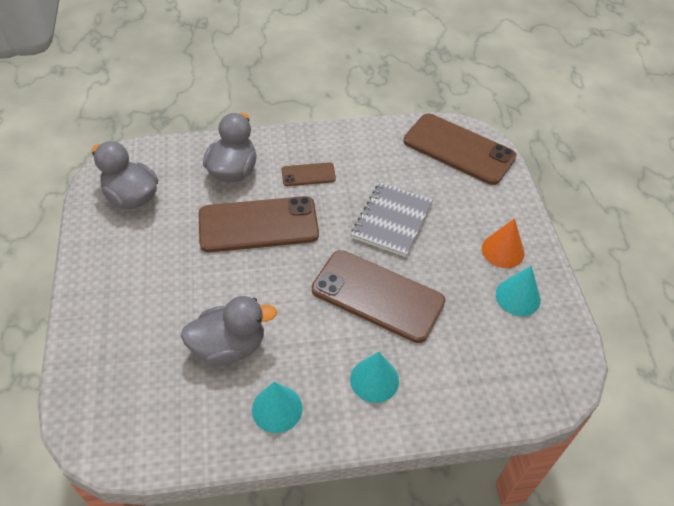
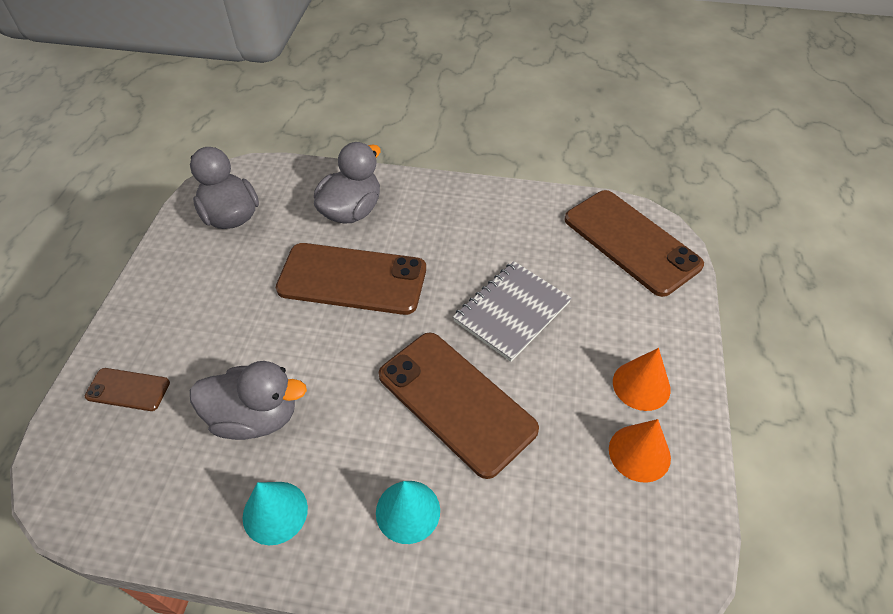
camera: 20 degrees right, 0 degrees up
(308, 175) = (434, 233): brown phone -> brown phone (128, 390)
(518, 297) = (639, 453): turquoise cone -> orange cone

